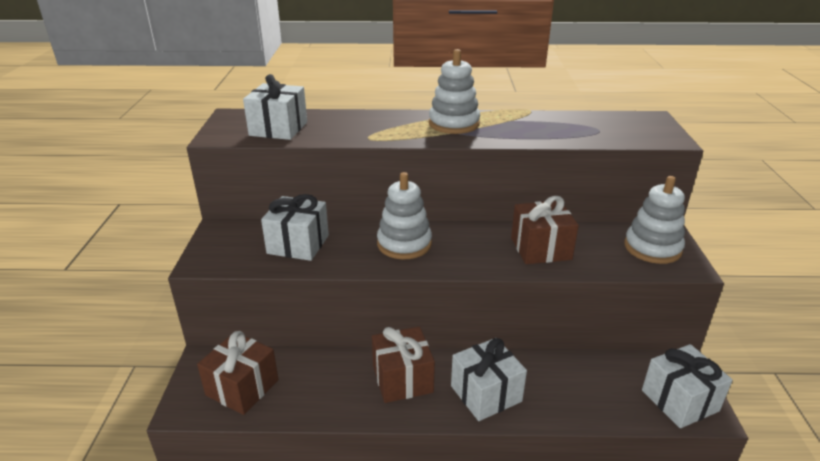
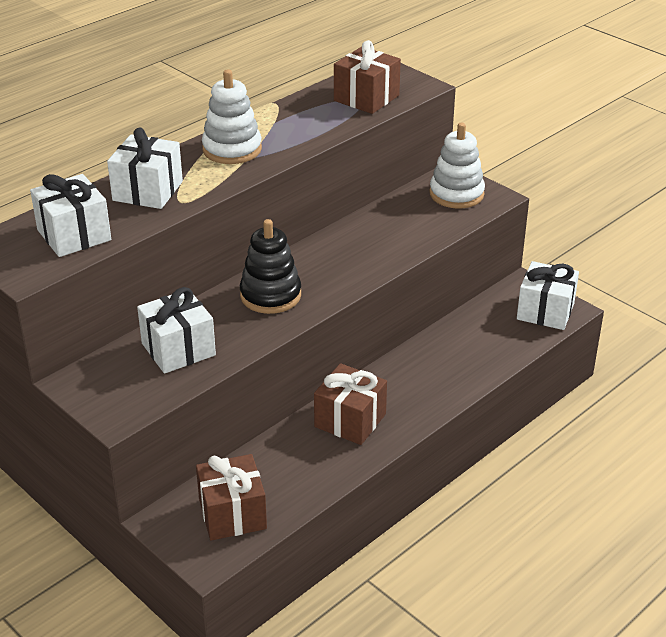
camera: 45 degrees left, 5 degrees up
(404, 244) = (270, 295): white stacking toy -> black stacking toy
(486, 393) = (422, 389): white gift -> white gift (147, 191)
(540, 248) = (381, 239): brown gift -> brown gift (366, 98)

